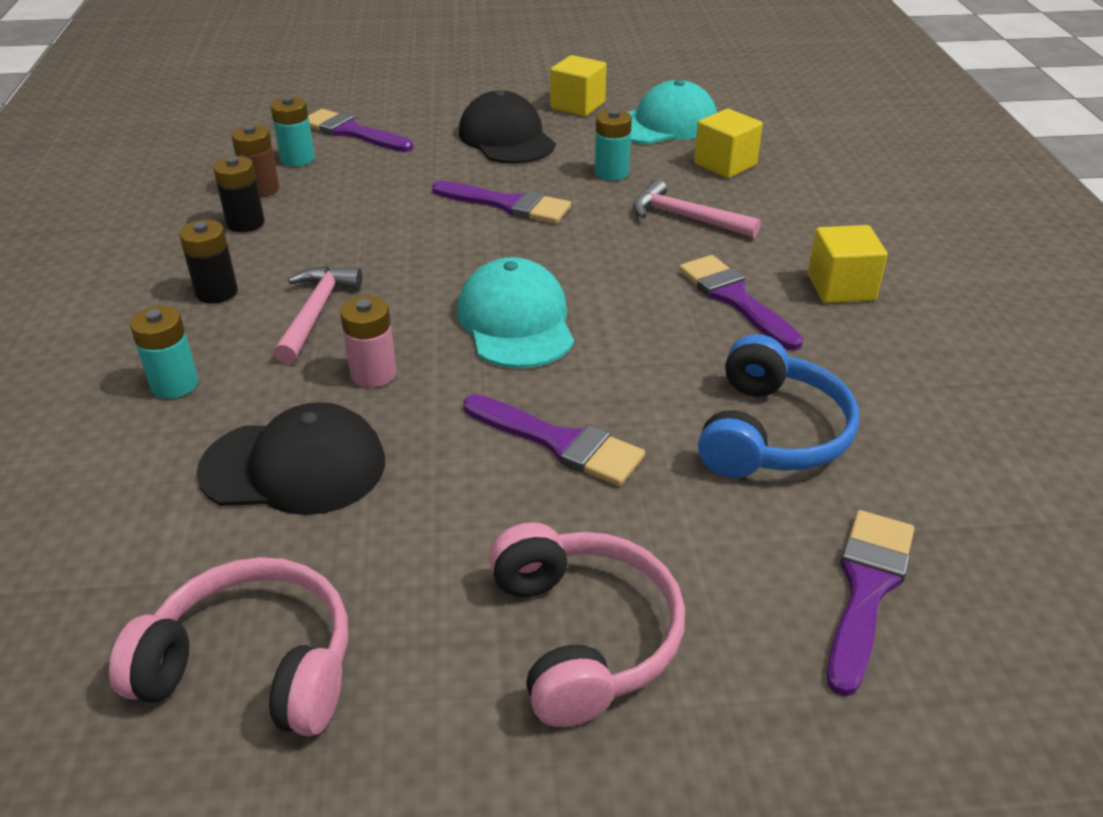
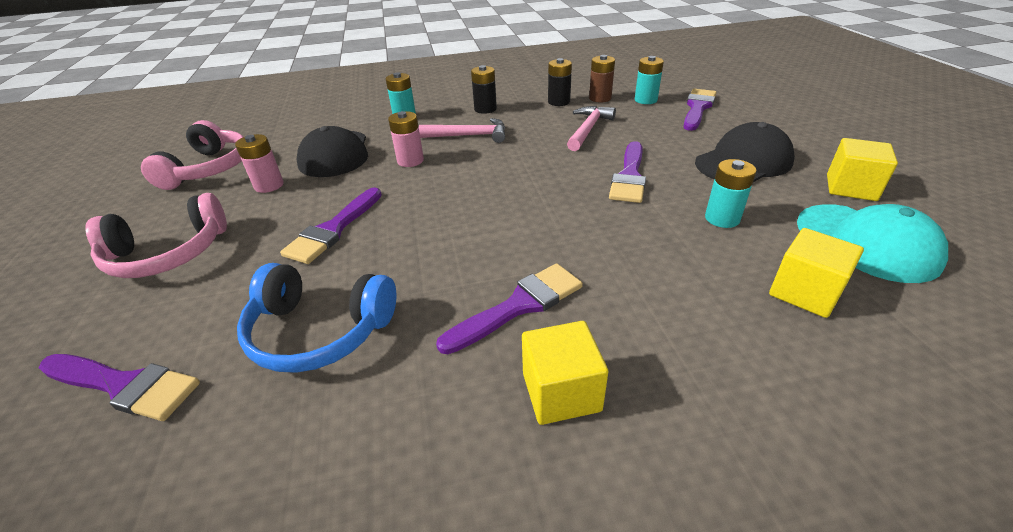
camera: 85 degrees right, 0 degrees up
(383, 543) = (269, 185): none -> pink battery
(516, 322) = (468, 198): turquoise cap -> none
(686, 218) = (660, 269): pink hammer -> pink hammer (588, 129)

